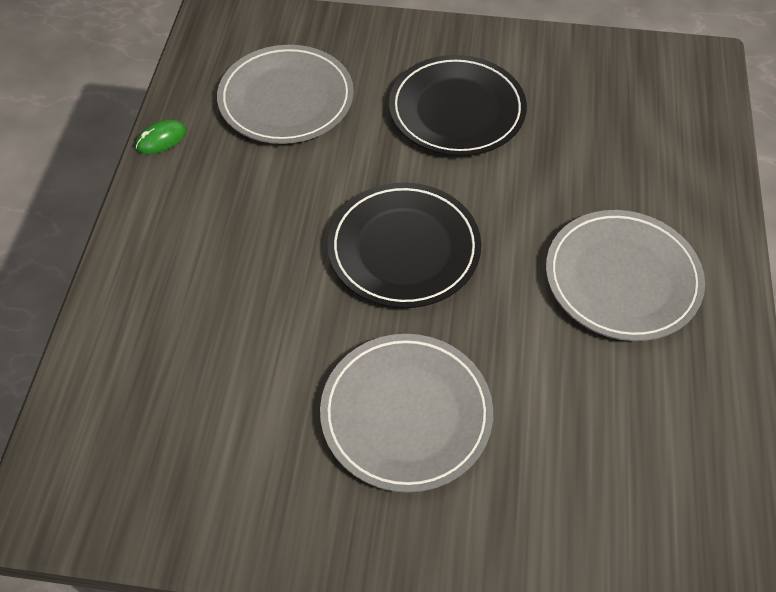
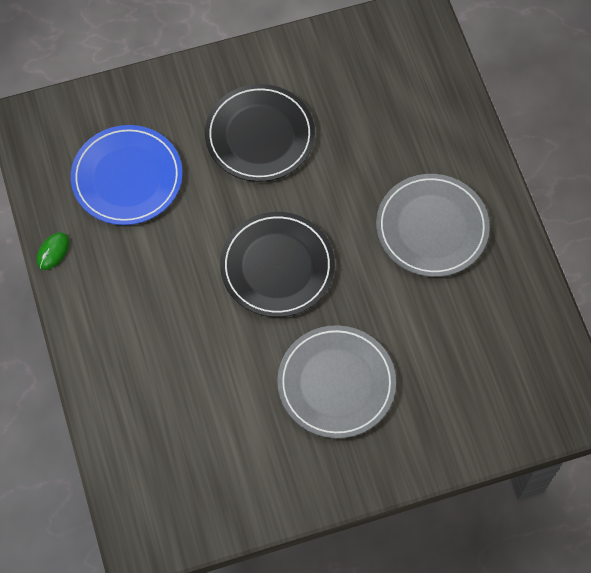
camera: 25 degrees left, 10 degrees up
(286, 99) = (127, 178): grey plate -> blue plate

